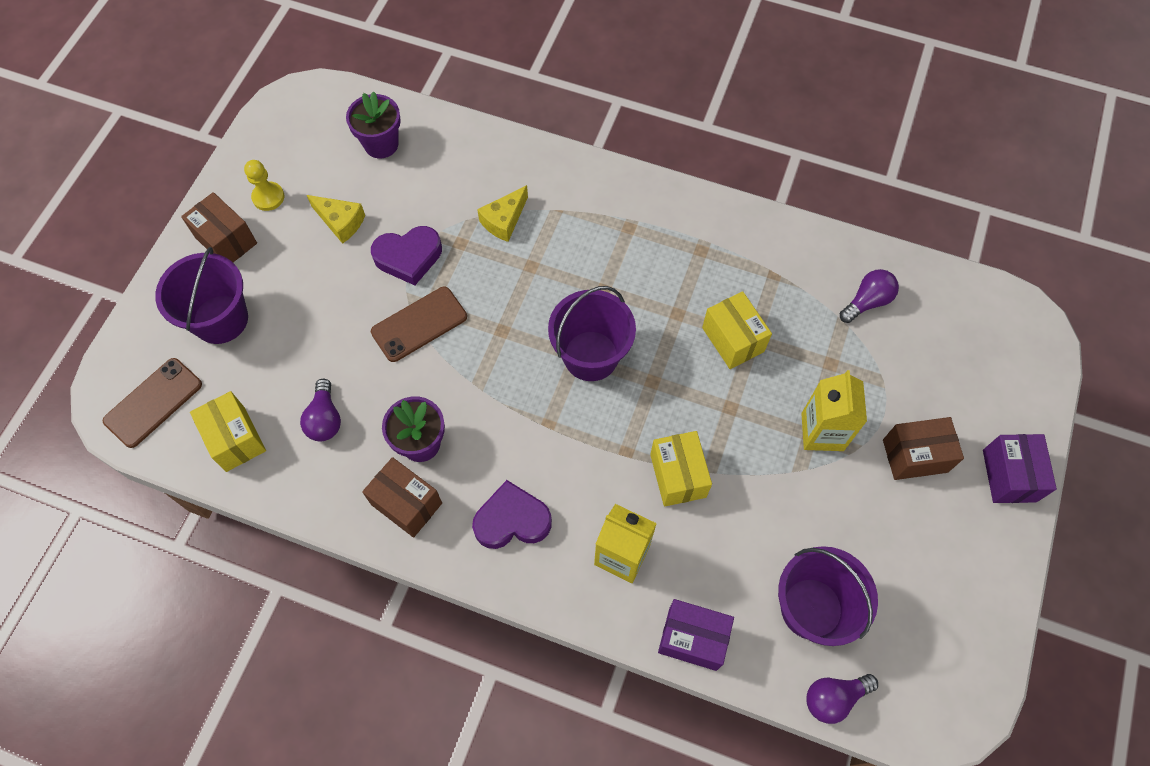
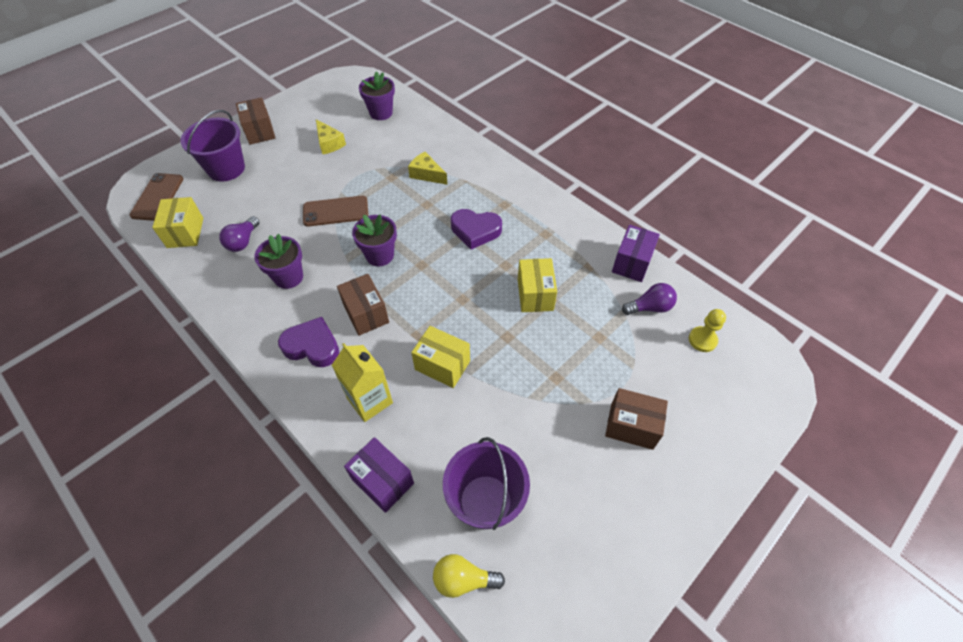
camera: 25 degrees right, 10 degrees down
(153, 402) = (157, 197): brown phone -> brown phone turned 60 degrees counterclockwise
(268, 197) = (298, 118): yellow pawn -> yellow pawn (702, 340)
(406, 504) = (254, 308): brown box -> brown box (366, 314)
(408, 257) = (355, 174): purple heart -> purple heart (475, 231)
(504, 220) = (426, 174): yellow cheese -> yellow cheese turned 60 degrees clockwise
(517, 364) = (380, 255): none -> purple flower pot
(591, 356) = (431, 268): purple bucket -> none
(678, 475) = (442, 365): yellow box -> yellow box turned 75 degrees counterclockwise
(822, 432) = (566, 379): yellow carton -> none
(834, 698) = (463, 579): purple light bulb -> yellow light bulb
(1009, 475) = (705, 474): purple box -> purple box (632, 263)

